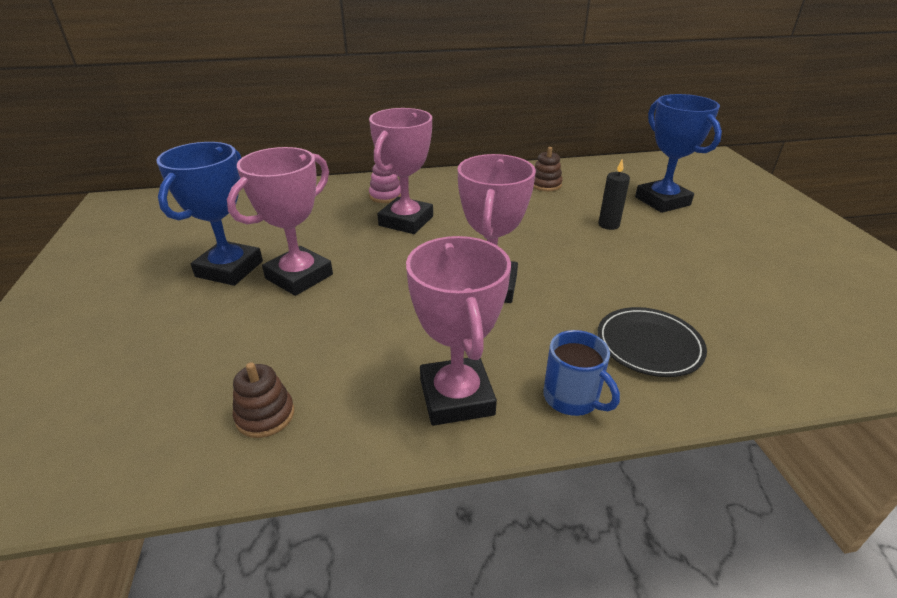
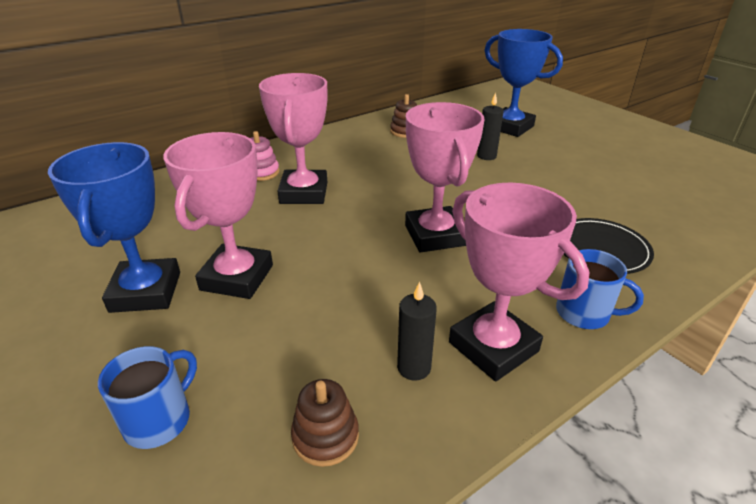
camera: 25 degrees left, 0 degrees up
(170, 362) = (159, 420): none -> blue mug
(374, 390) = (414, 368): none -> black candle

